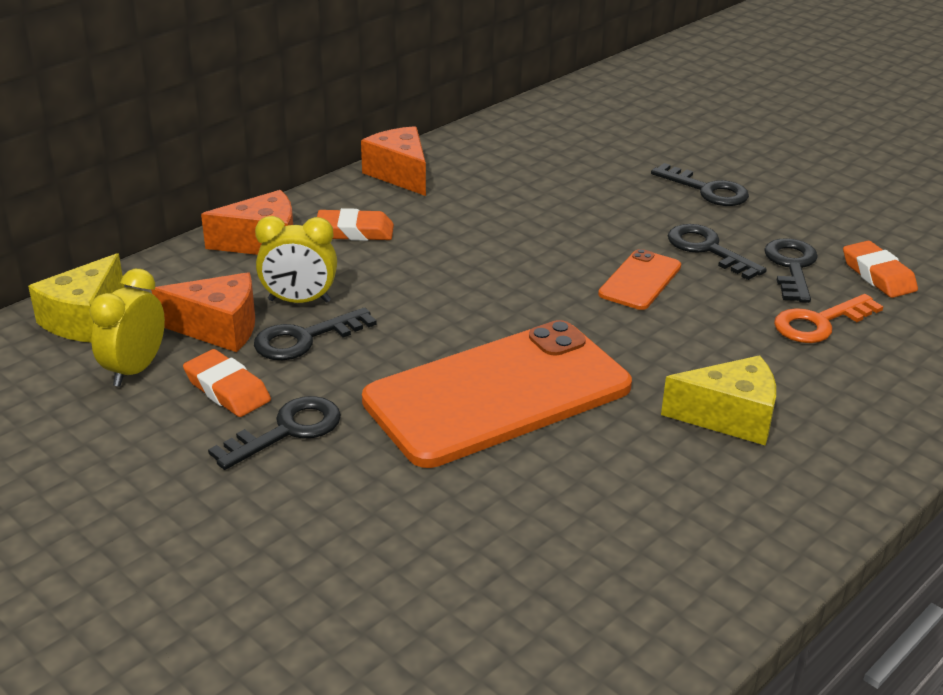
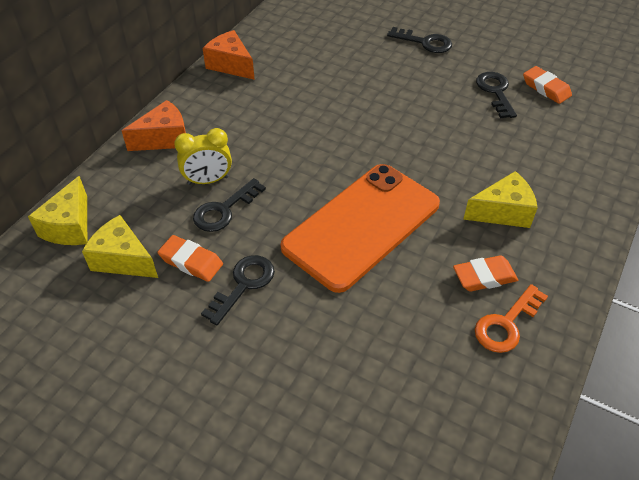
camera: 15 degrees left, 15 degrees up
(135, 369) = (123, 259): yellow clock -> yellow cheese
(219, 328) = (164, 214): orange cheese -> none
(355, 231) = (220, 117): orange eraser -> orange eraser (484, 277)
(640, 280) = (412, 120): orange phone -> none
(707, 249) = (442, 88): black key -> none
(819, 323) = (526, 131): orange key -> orange key (506, 324)

